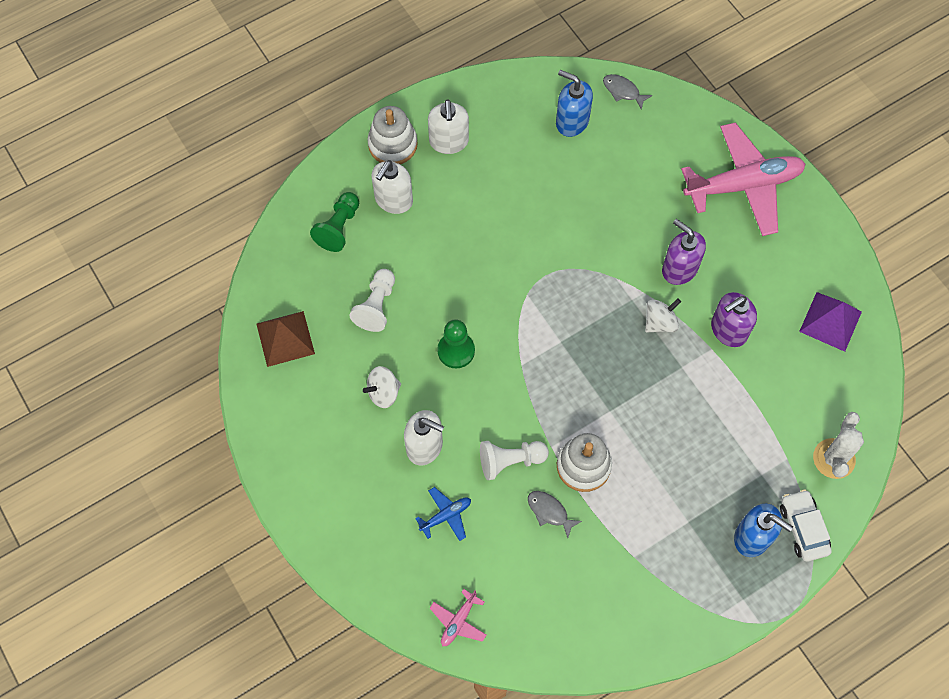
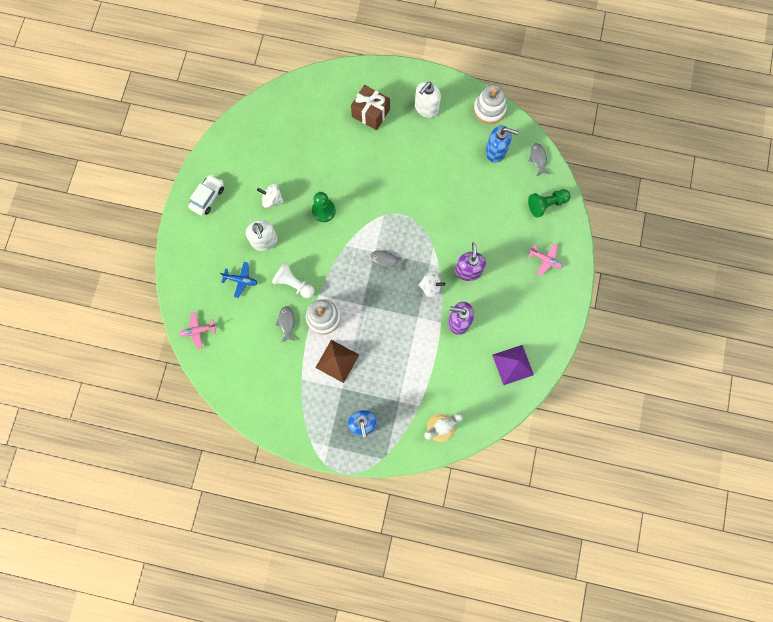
camera: 45 degrees right, 10 degrees up
(285, 338) = (256, 134): brown pyramid -> brown pyramid (337, 361)
(339, 228) = (332, 104): green pawn -> green pawn (546, 204)
(376, 306) = (310, 156): white pawn -> none
(392, 144) = (398, 85): white stacking toy -> white stacking toy (489, 109)
(393, 200) = (370, 113): white soap dispenser -> brown gift
(572, 121) = (496, 151): blue soap dispenser -> blue soap dispenser turned 120 degrees clockwise
(582, 339) = (386, 260): none -> grey fish
(743, 185) = (545, 260): pink plane -> pink plane, size x0.43
(803, 528) = (390, 443): white car -> white car (207, 197)

